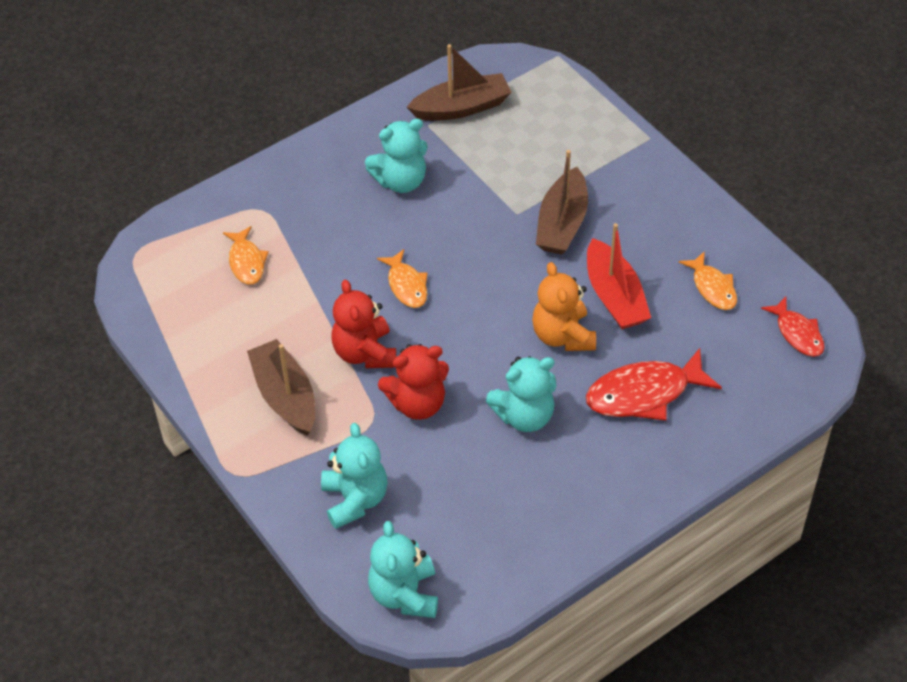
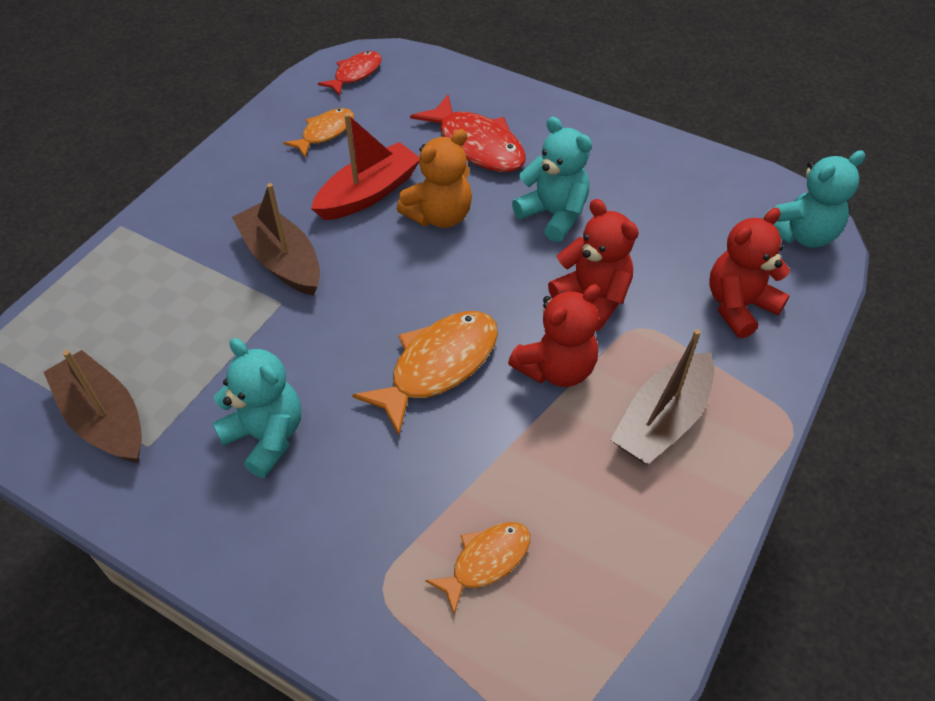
camera: 115 degrees left, 0 degrees up
(355, 499) = (738, 306): turquoise teddy bear -> red teddy bear
(406, 285) = (438, 366): orange fish -> orange fish, size x1.67
(562, 223) = (282, 260): brown boat -> brown boat turned 120 degrees counterclockwise

